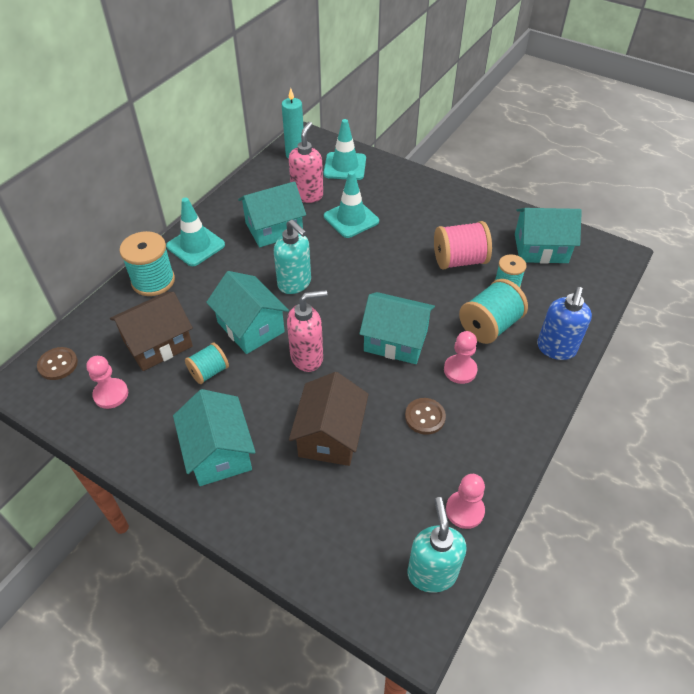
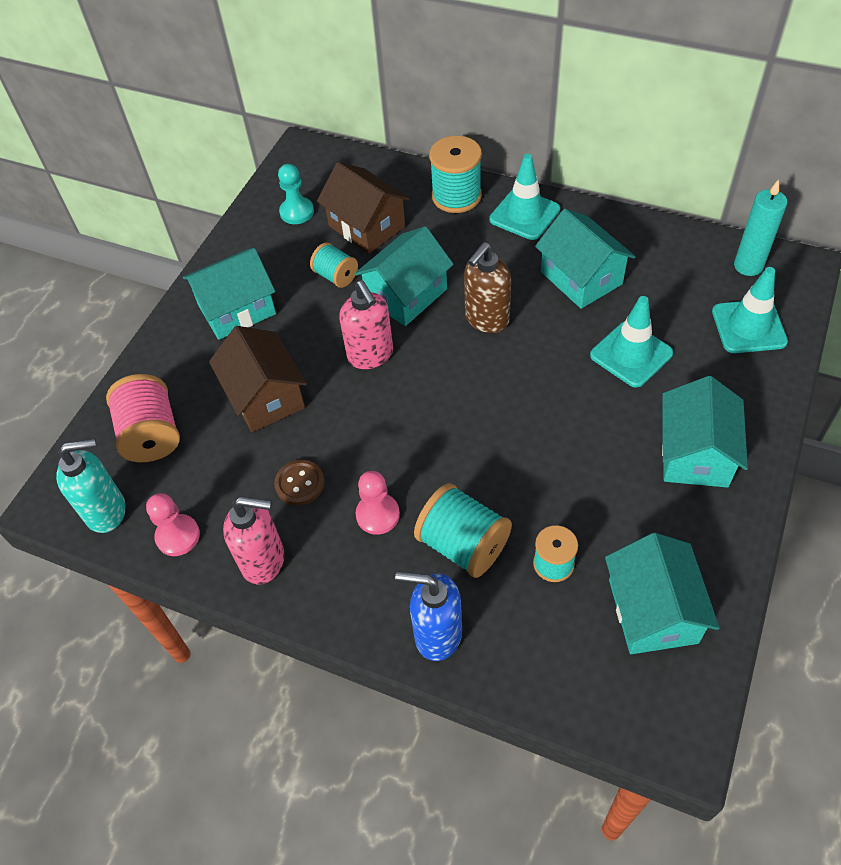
camera: 85 degrees right, 5 degrees up
(58, 364) = (327, 164): brown button -> none
(111, 394) = (297, 212): pink pawn -> turquoise pawn
(295, 284) = (486, 319): turquoise soap dispenser -> brown soap dispenser
(307, 195) = (663, 297): pink soap dispenser -> pink soap dispenser (264, 561)
(330, 435) = (265, 396): brown house -> brown house turned 60 degrees clockwise
(395, 340) = (414, 438): turquoise house -> turquoise house (695, 453)
(459, 260) = (586, 496): pink spool -> pink spool (151, 434)

